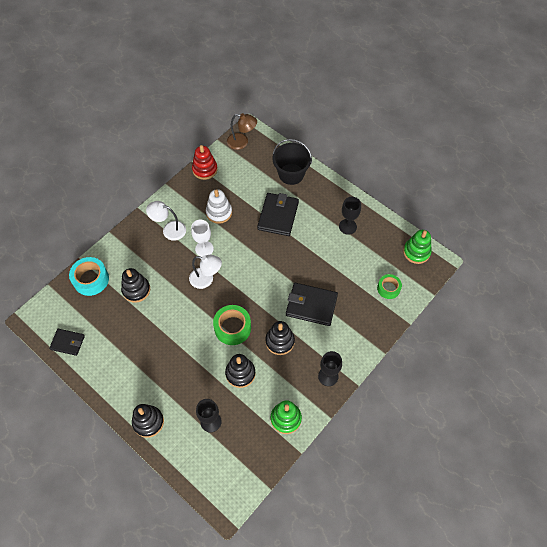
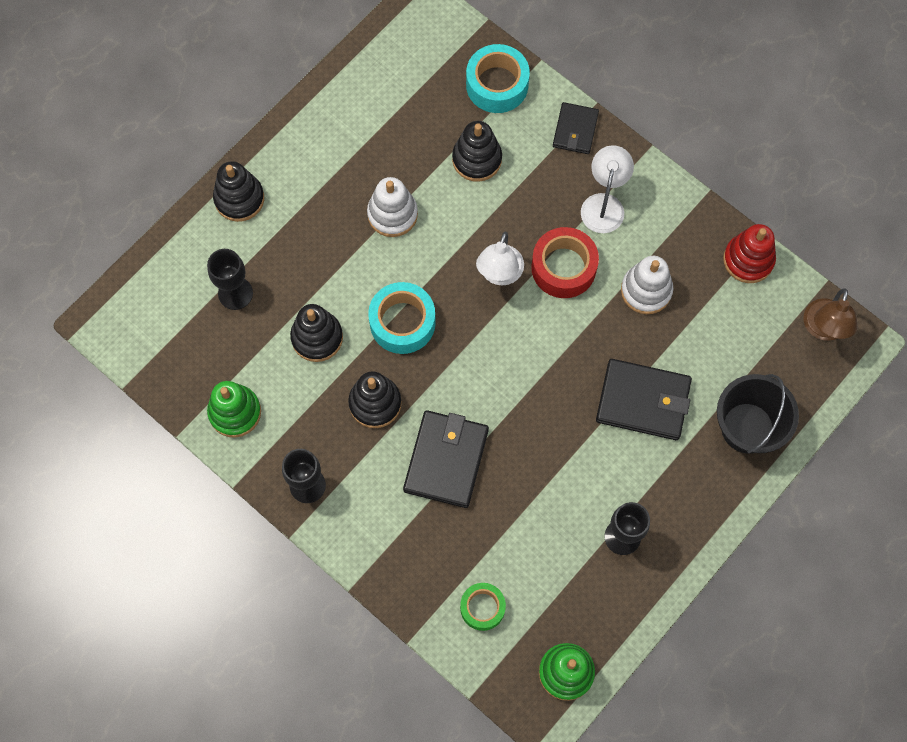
camera: 90 degrees right, 10 degrees up
(67, 343) = (378, 64): black wallet -> black wallet (575, 130)
(166, 334) = (392, 214): none -> white stacking toy
(204, 249) = (563, 267): white goblet -> red tape
(232, 328) = (402, 322): green tape -> turquoise tape

